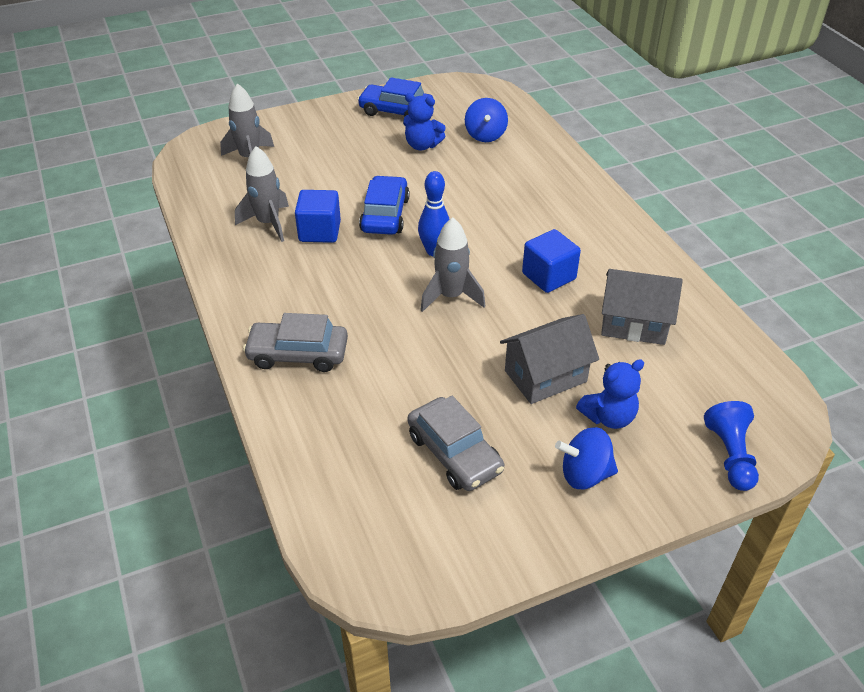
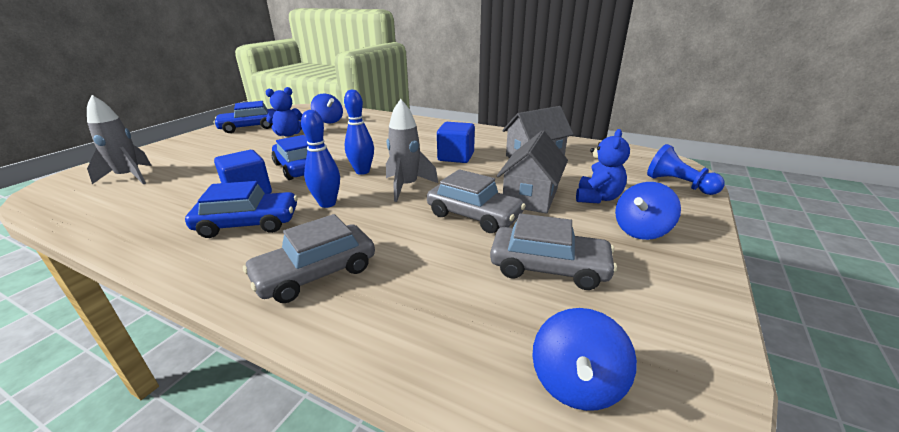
camera: 40 degrees left, 15 degrees down
(268, 223) = (187, 204): grey rocket -> none
(293, 273) = (248, 223): none -> blue car
(360, 530) = (576, 383): none -> blue spinning top
(366, 282) = (327, 203): none -> blue bowling pin
(466, 367) = (474, 215): none -> grey car

